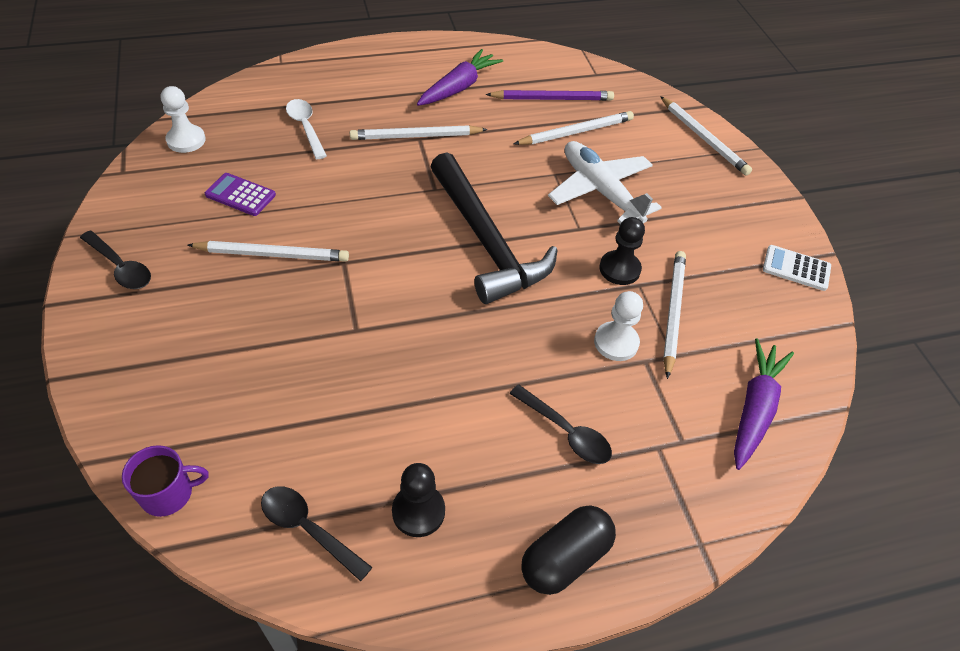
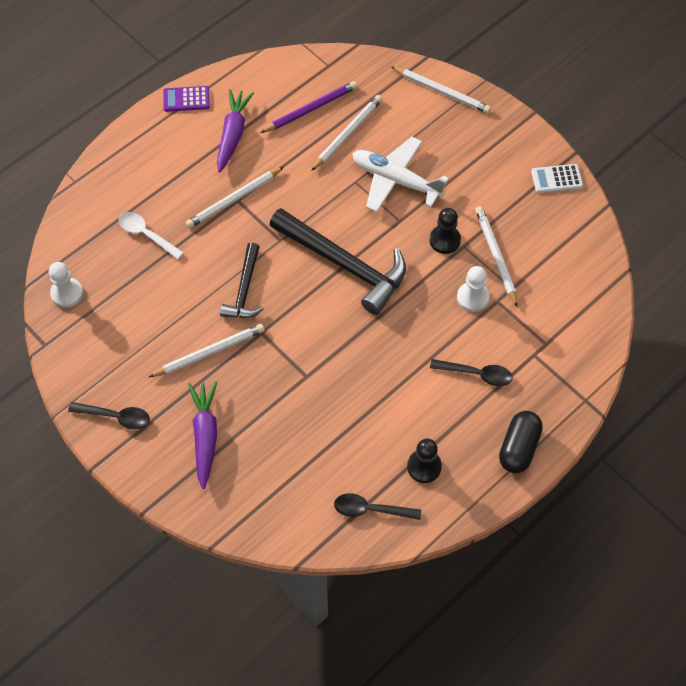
camera: 25 degrees left, 10 degrees up
(168, 493) = (277, 535): purple mug -> none
(240, 195) = (148, 318): purple calculator -> purple calculator (186, 99)
(360, 215) = (244, 290): none -> black hammer
(754, 409) = (576, 299): purple carrot -> purple carrot (205, 436)

